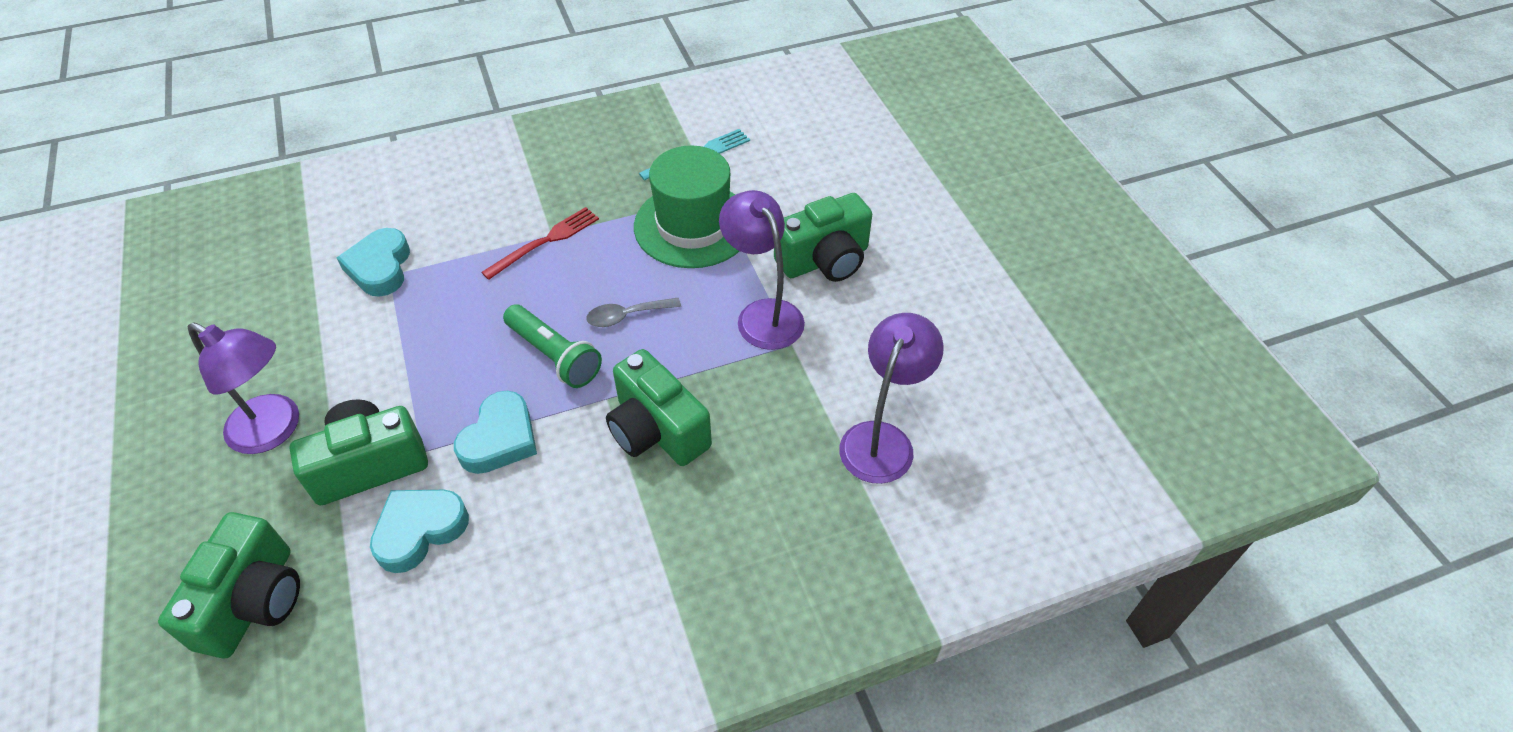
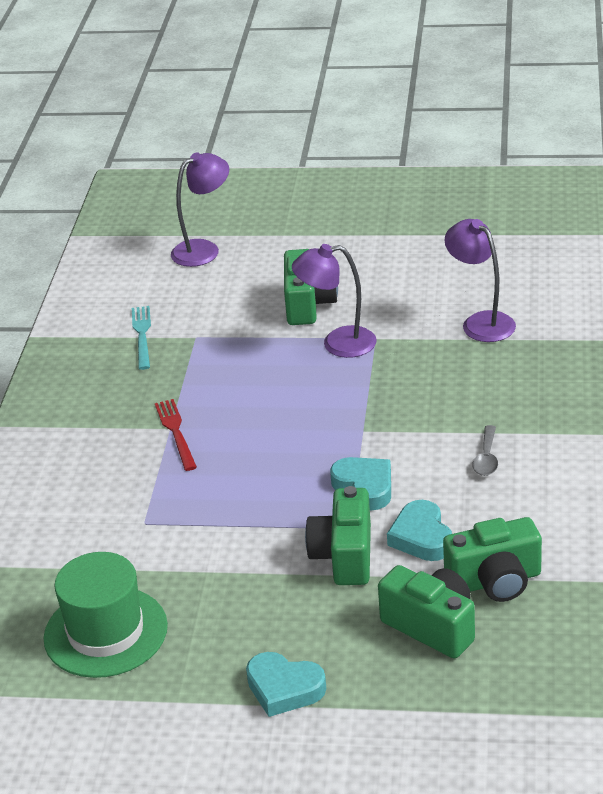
camera: 60 degrees left, 15 degrees down
(275, 430) = (273, 604): purple lamp -> purple lamp (204, 249)
(380, 267) = (130, 527): turquoise heart -> turquoise heart (284, 688)
(554, 356) = (303, 448): green flashlight -> none
(627, 316) = (290, 406): grey spoon -> grey spoon (486, 458)
(657, 430) = (408, 413): green camera -> green camera (495, 581)
(693, 225) = (221, 355): green hat -> green hat (105, 632)

